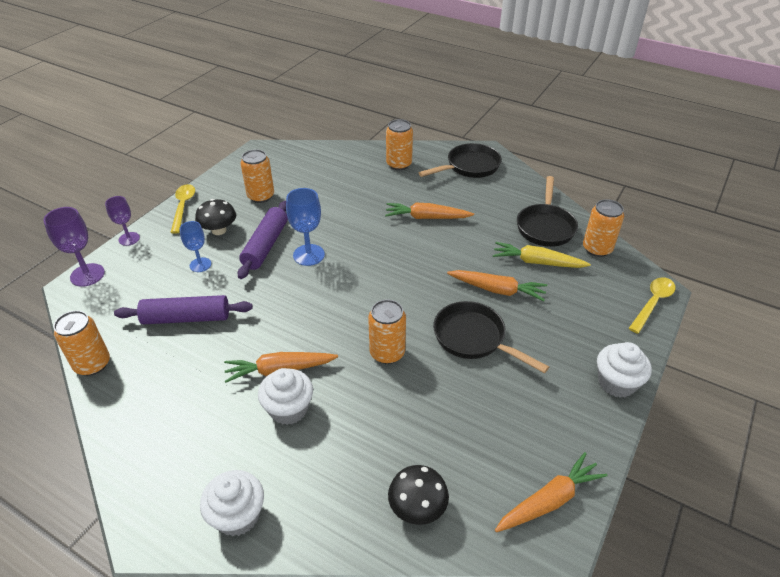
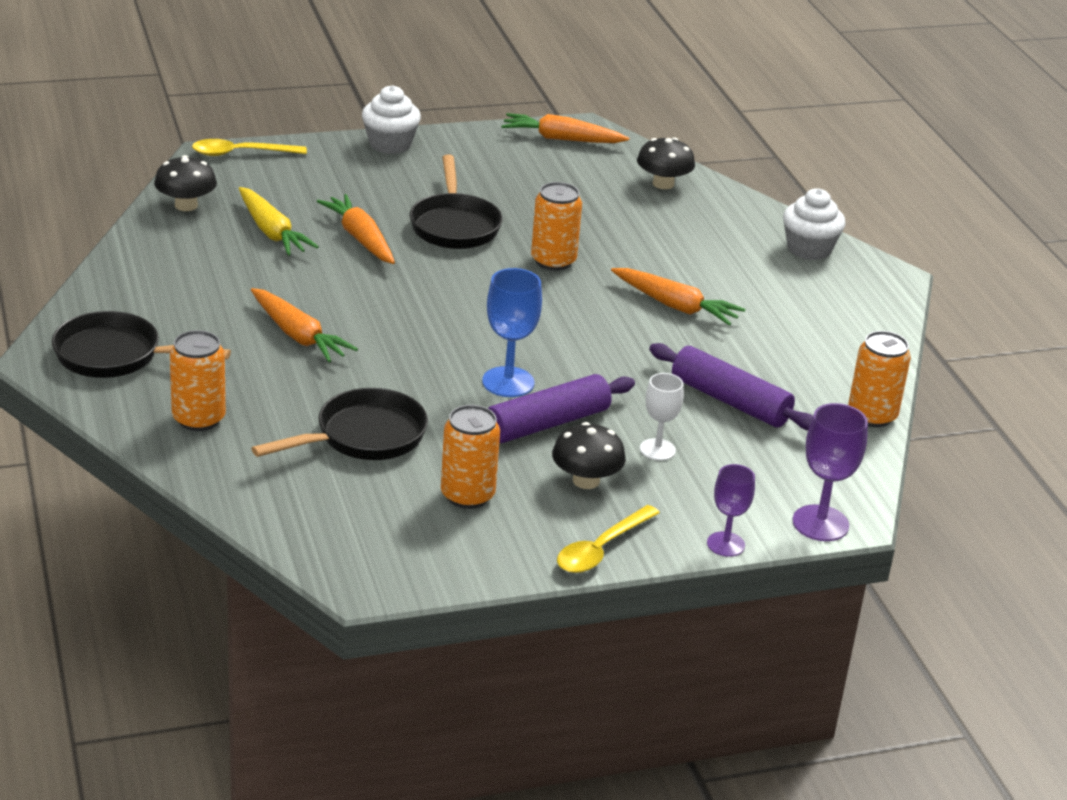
camera: 140 degrees left, 10 degrees down
(200, 265) = (657, 449): blue goblet -> white goblet
(288, 409) = (699, 278): white cupcake -> none
(545, 226) = (188, 249): black pan -> black pan (363, 437)
(597, 249) = (186, 205): orange can -> black mushroom

